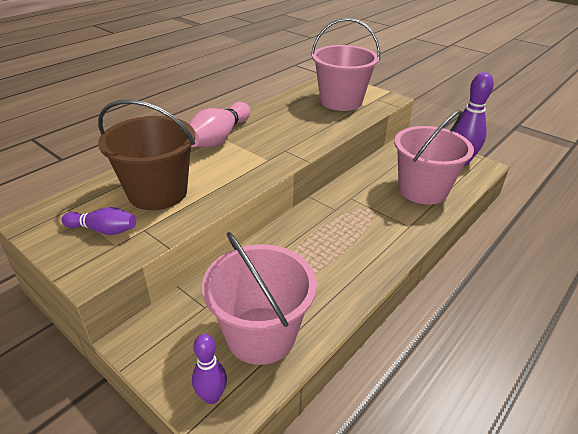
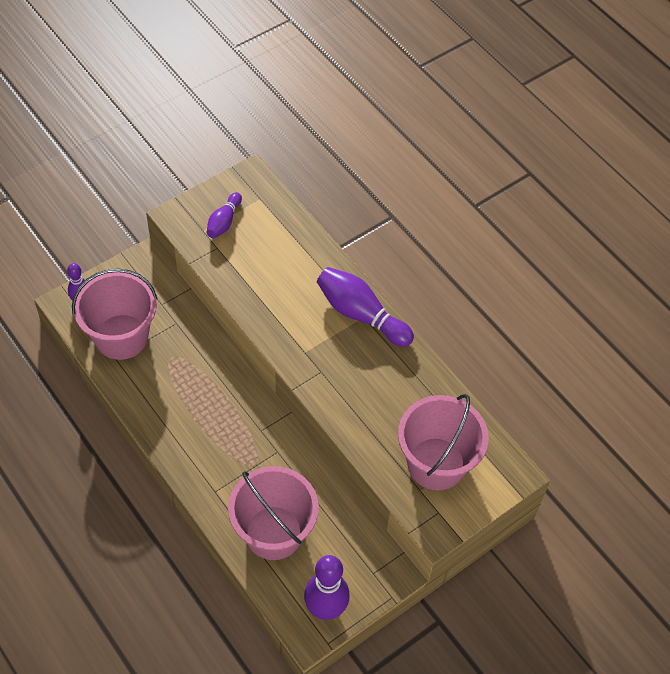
camera: 100 degrees right, 20 degrees up
(157, 193) = (267, 258): brown bucket -> none
(219, 138) = (361, 314): pink bowling pin -> purple bowling pin

